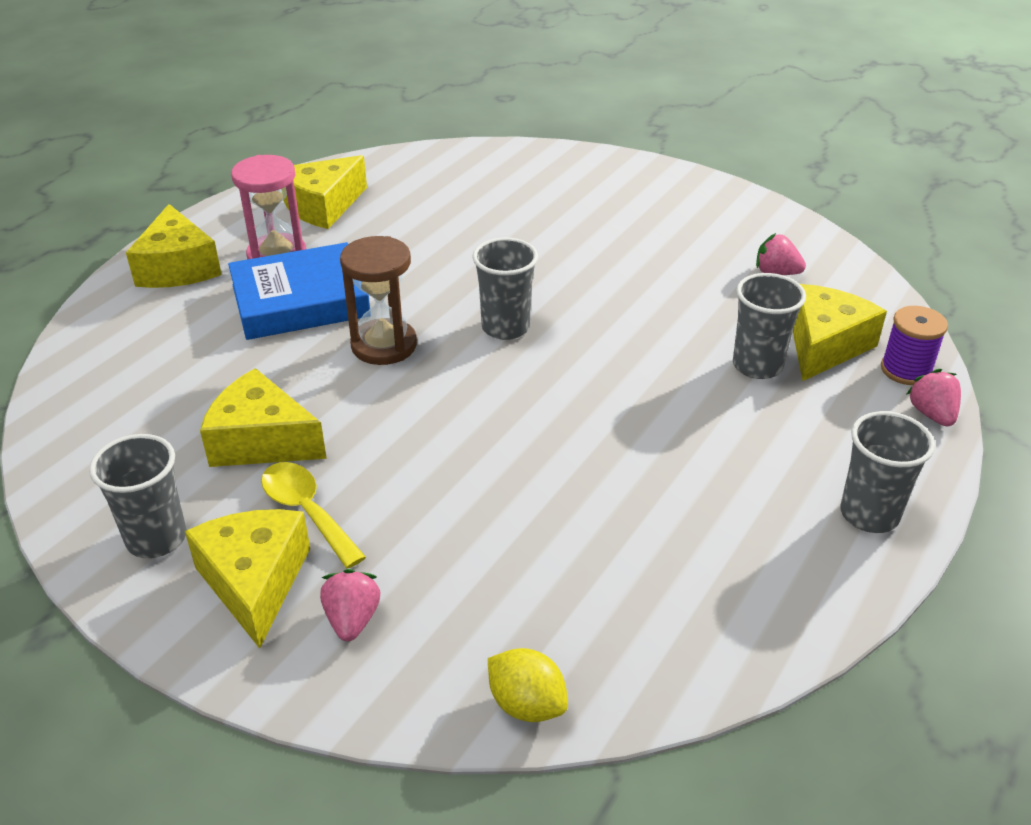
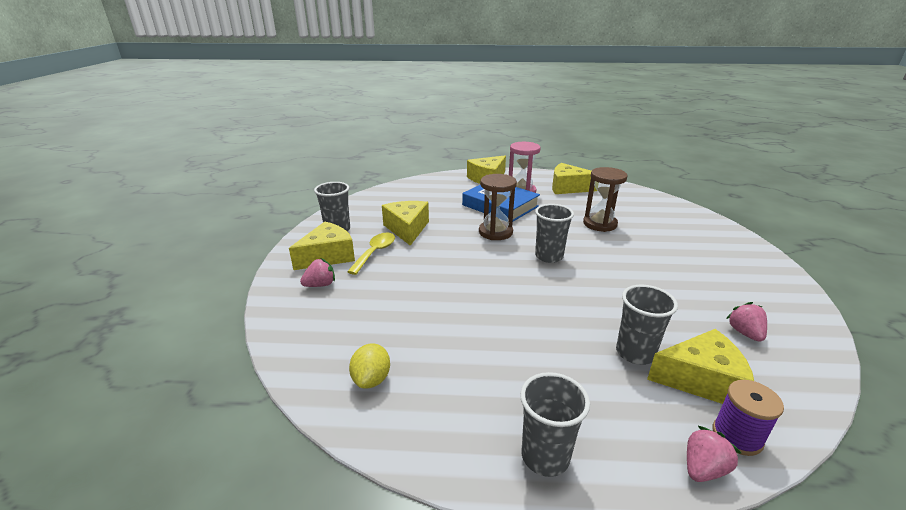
camera: 60 degrees right, 10 degrees down
(466, 239) = (600, 224): none -> brown hourglass
(526, 704) = (292, 350): yellow lemon -> yellow lemon (371, 379)

